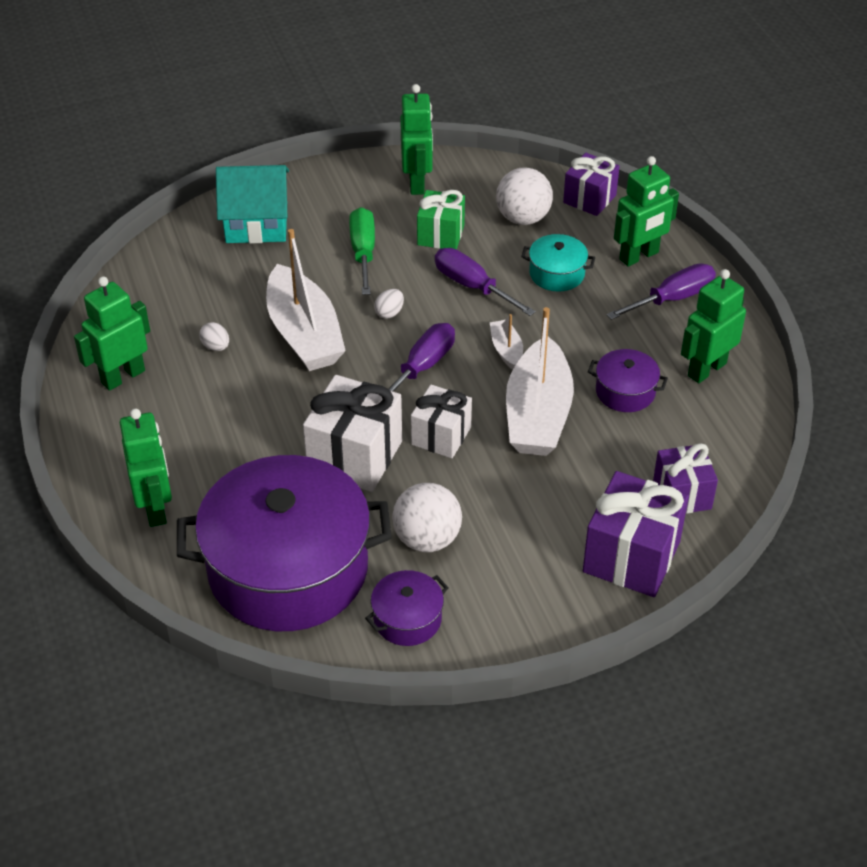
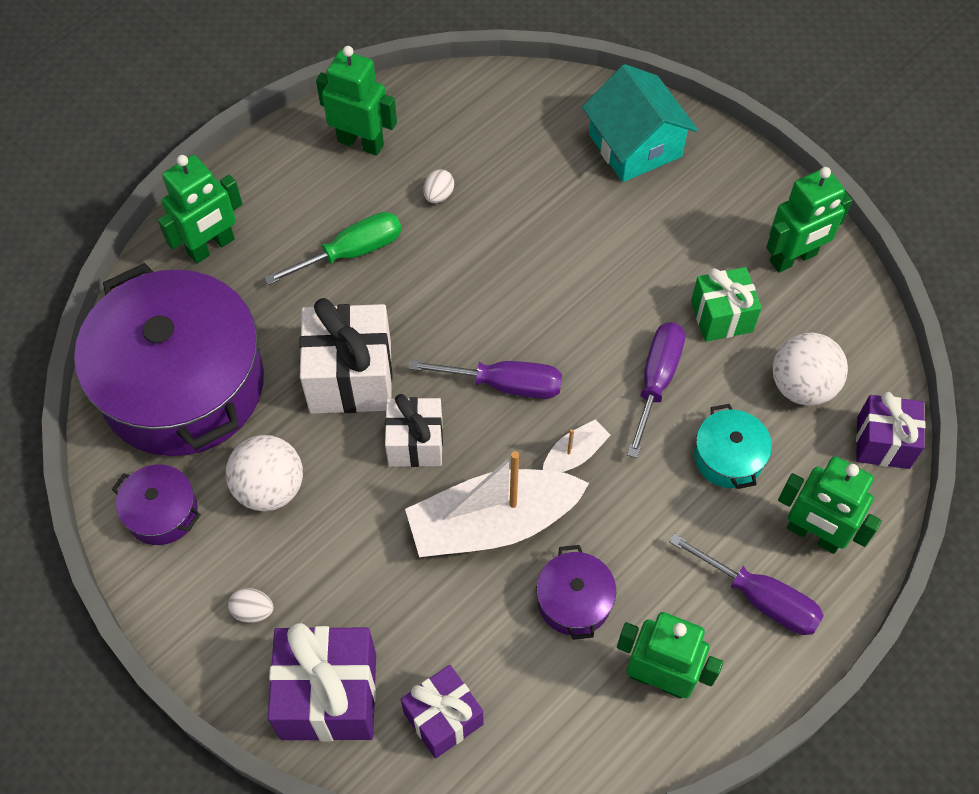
camera: 65 degrees right, 15 degrees up
(304, 334) = (496, 259): white boat -> none
(363, 252) = (648, 257): green screwdriver -> green screwdriver (351, 252)
(389, 313) = (570, 320): white egg -> white egg (253, 611)

